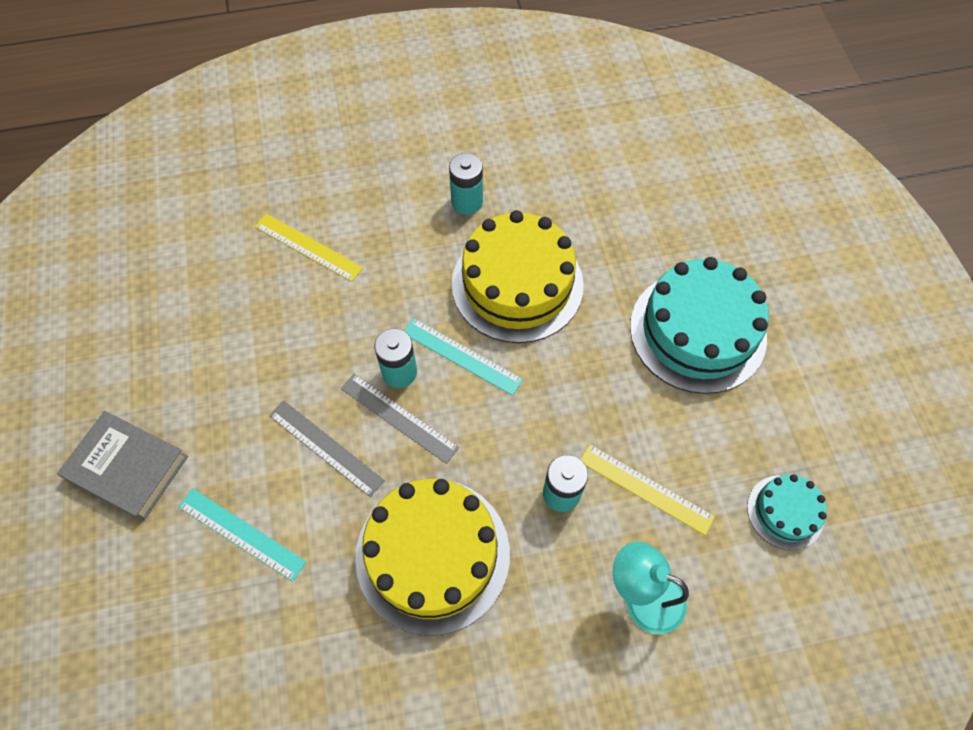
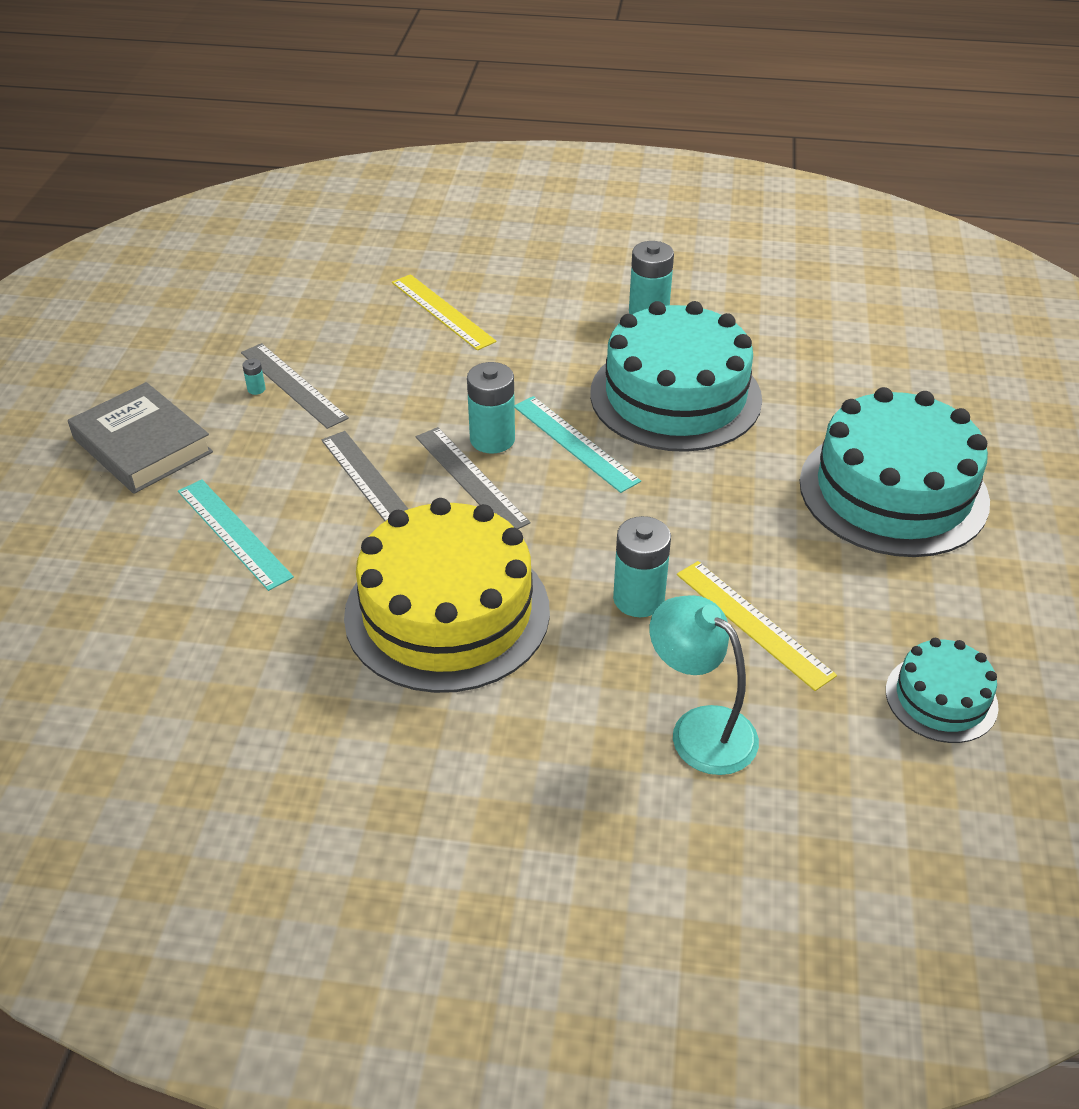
camera: 20 degrees right, 20 degrees down
(194, 378) = (256, 389): none -> turquoise battery
(222, 364) = (293, 385): none -> grey ruler
(517, 284) = (675, 396): yellow cake -> turquoise cake

